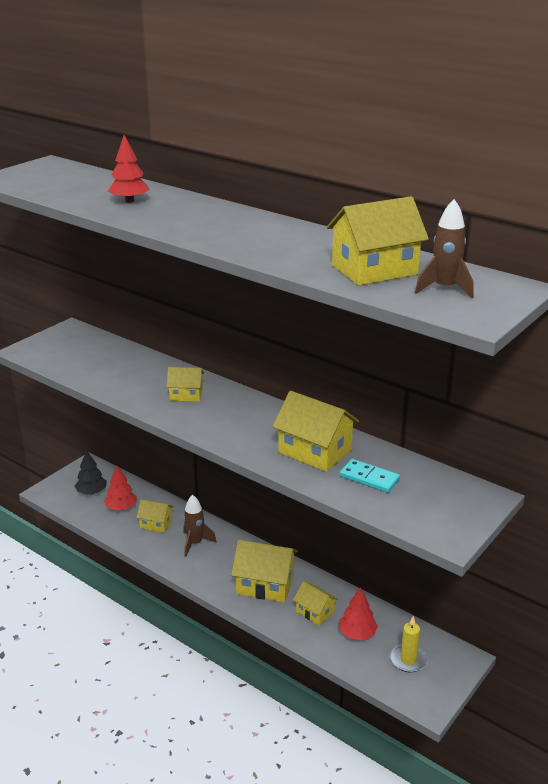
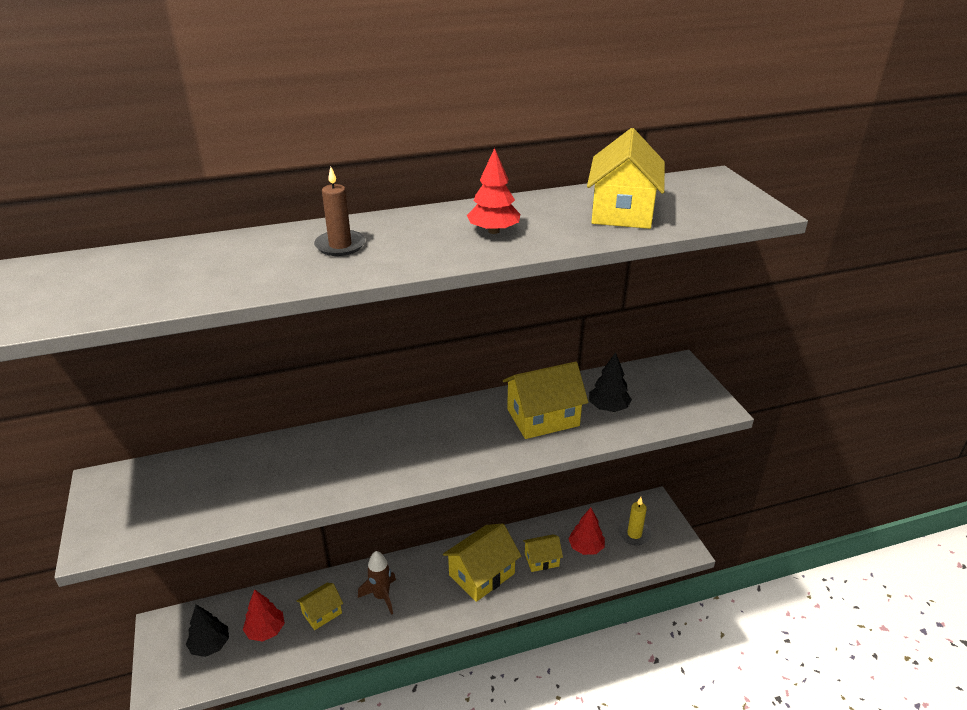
camera: 55 degrees left, 5 degrees up
(129, 201) = (261, 262): red tree -> red tree (493, 231)
(179, 210) = (340, 245): none -> brown candle
(186, 394) = (362, 452): yellow house -> none
(369, 478) = (608, 407): turquoise domino -> black tree
(444, 289) = (692, 201): brown rocket -> none

